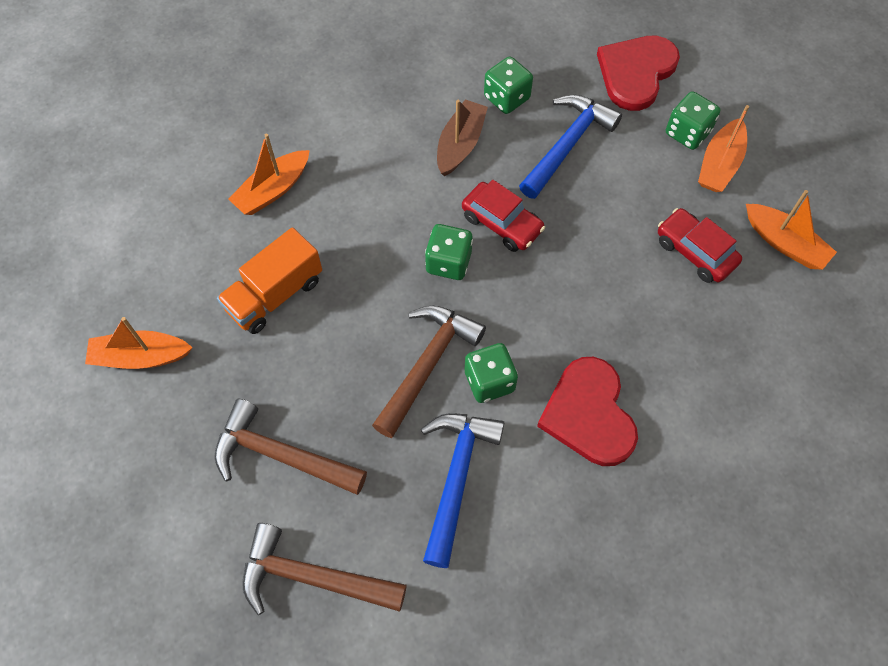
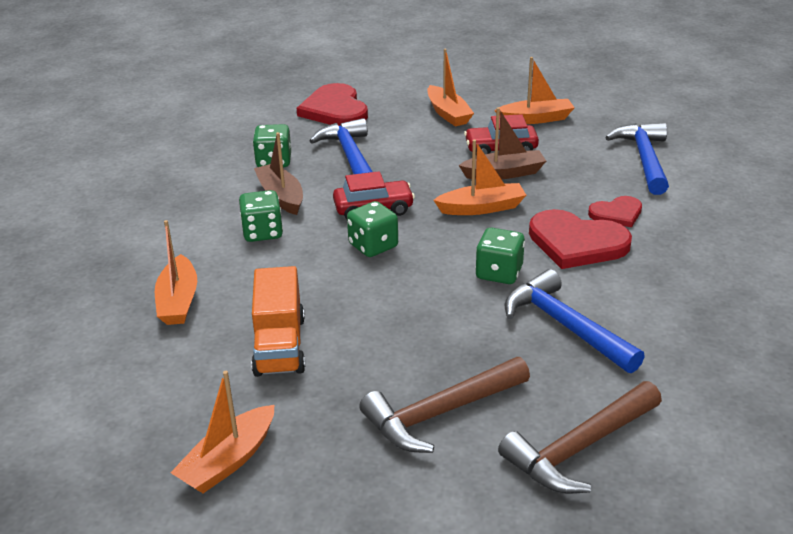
camera: 50 degrees left, 30 degrees down
(427, 365) = (449, 296): brown hammer -> none
(578, 303) = (482, 208): none -> orange boat
(653, 283) = (504, 173): none -> brown boat
(669, 419) = (617, 213): none -> red heart
(687, 133) = (408, 113): green dice -> green dice (262, 232)
(797, 387) = (644, 159): none -> blue hammer

